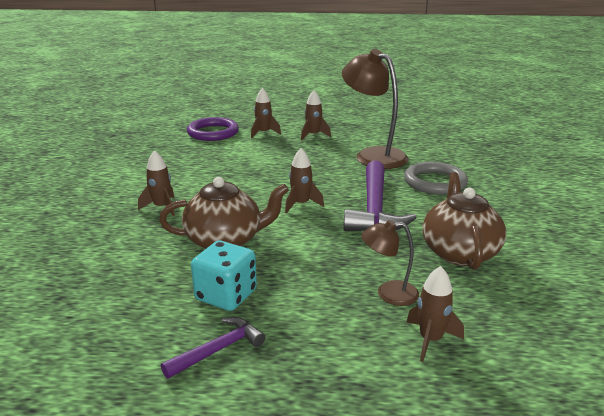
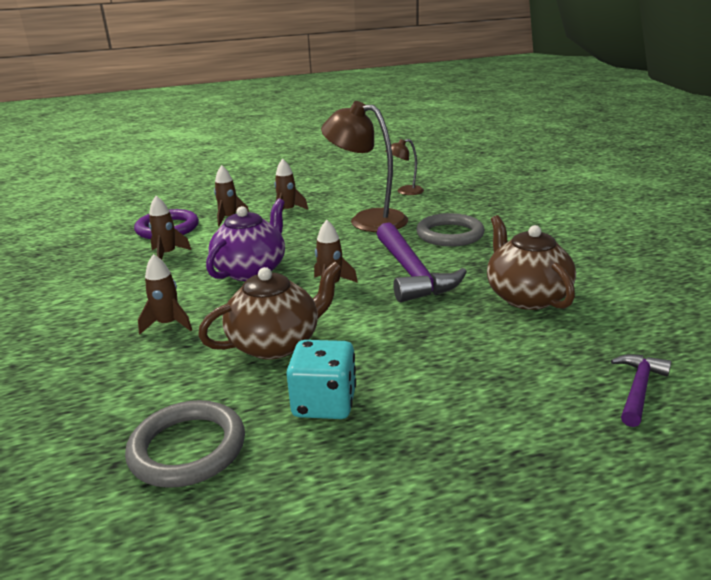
camera: 20 degrees left, 0 degrees up
(111, 300) = (187, 448): none -> grey ring
(218, 349) = (362, 465): purple hammer -> purple hammer (638, 389)
(249, 179) = (251, 270): none -> purple teapot
(388, 293) = (493, 354): brown lamp -> brown lamp (405, 192)
(430, 340) = (568, 388): brown rocket -> brown rocket (168, 254)

